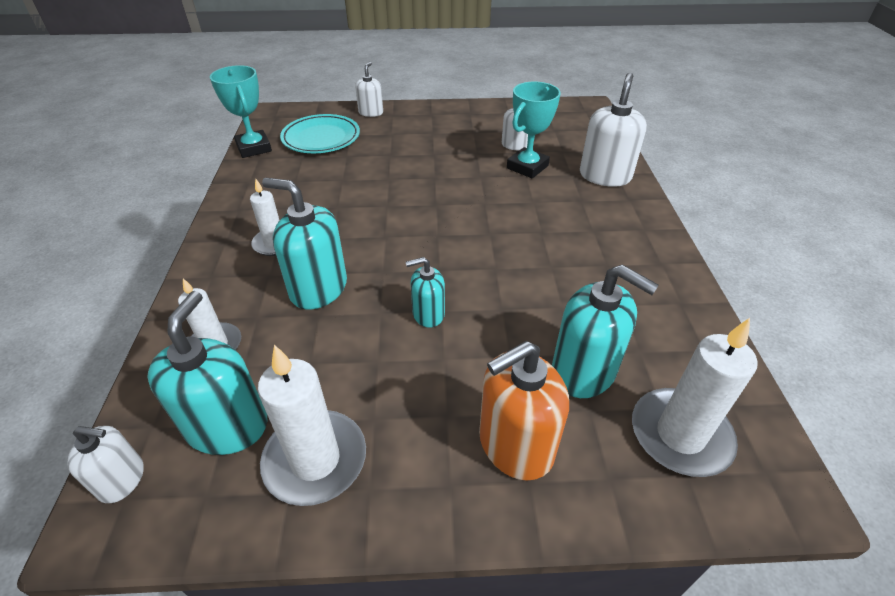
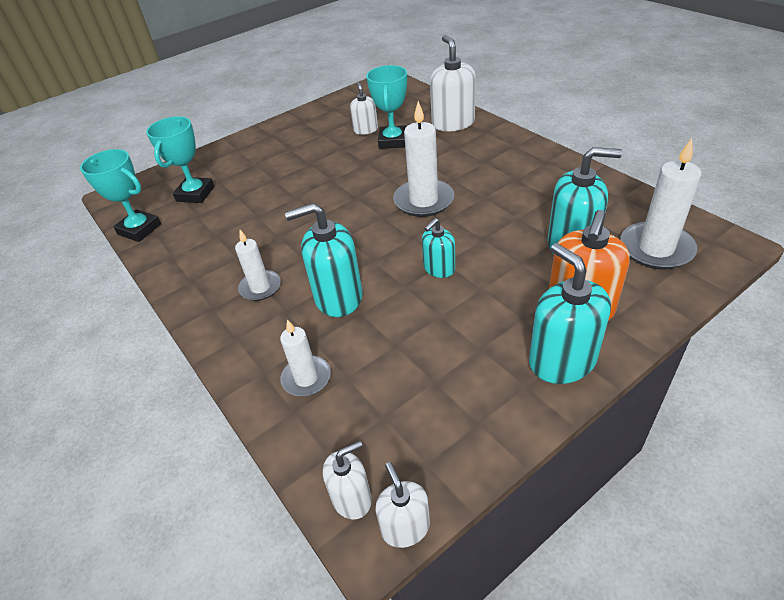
camera: 30 degrees left, 0 degrees up
(227, 426) = (386, 417): turquoise soap dispenser -> turquoise soap dispenser (562, 360)
(315, 460) = (473, 394): white candle -> white candle (423, 201)
(321, 138) = (195, 194): turquoise plate -> turquoise trophy
(371, 112) = (215, 155): white soap dispenser -> white soap dispenser (405, 527)

